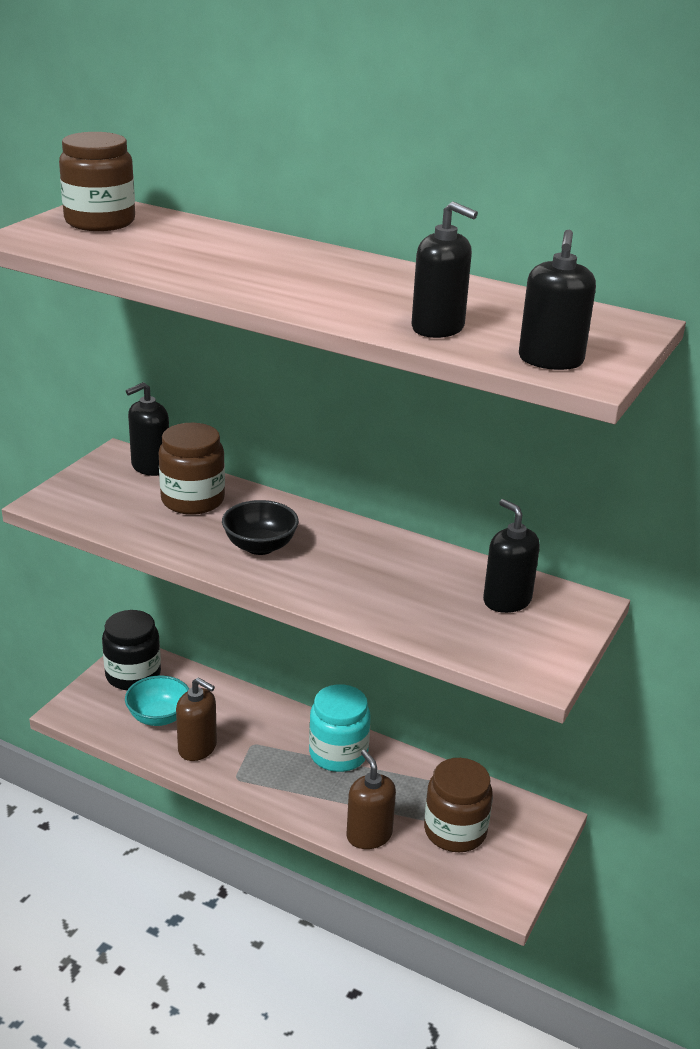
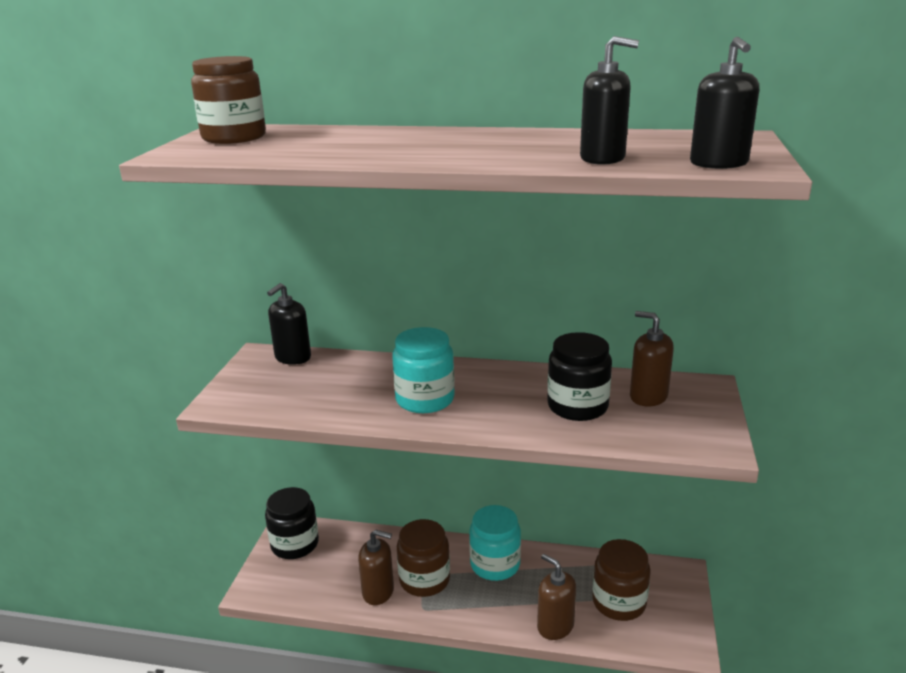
camera: 15 degrees left, 5 degrees down
(159, 717) = (333, 574): turquoise bowl -> none
(193, 500) = (345, 376): brown jar -> brown jar (424, 580)
(260, 546) = (425, 399): black bowl -> turquoise jar
(419, 593) = (577, 406): none -> black jar
(507, 600) = (648, 396): black soap dispenser -> brown soap dispenser

